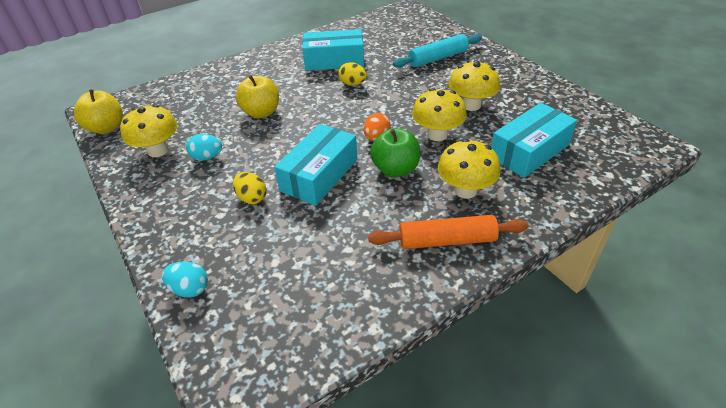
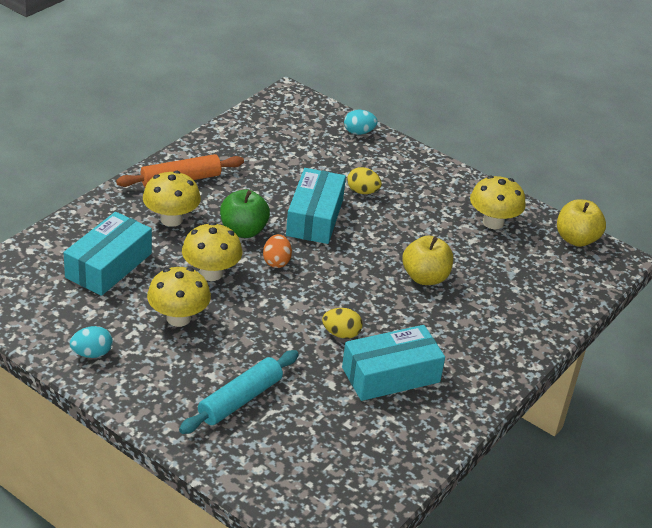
camera: 155 degrees right, 5 degrees down
(207, 157) = (437, 221): turquoise egg -> turquoise egg (92, 353)

